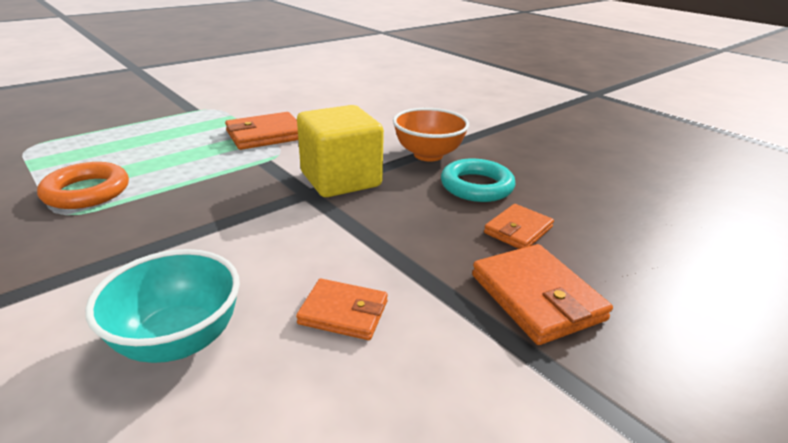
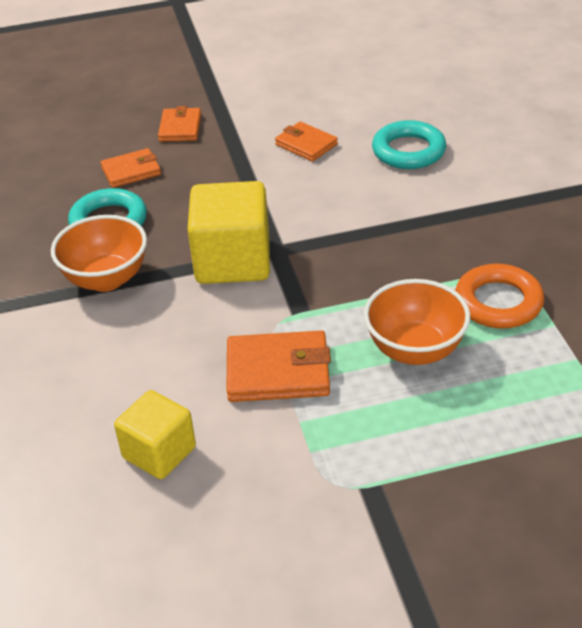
camera: 150 degrees left, 10 degrees up
(167, 156) = (415, 350): none -> orange bowl
(179, 340) = (408, 151): turquoise bowl -> turquoise ring
(315, 105) = (159, 452): none -> yellow cube
(536, 297) = (180, 128): orange wallet -> orange wallet, size x0.65

